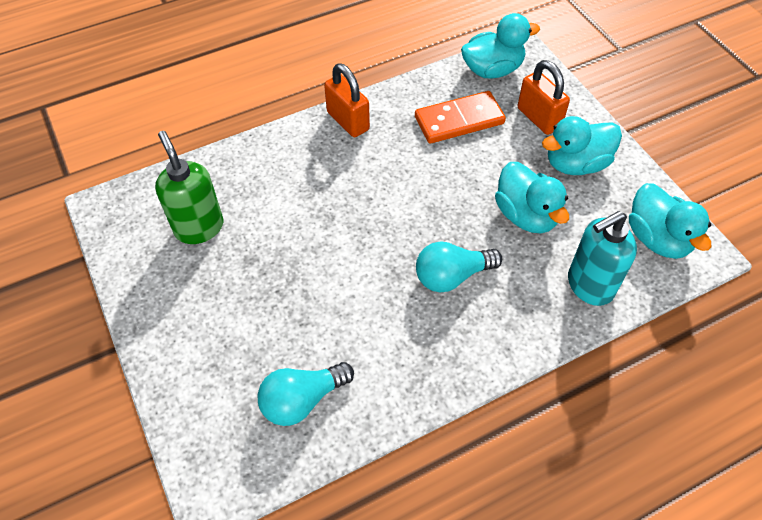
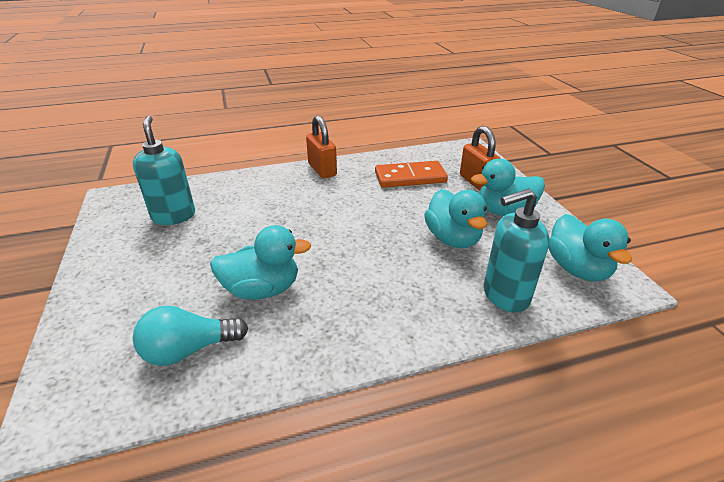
camera: 10 degrees right, 20 degrees down
(199, 227) = (174, 216): green soap dispenser -> turquoise soap dispenser
(452, 276) = (372, 272): turquoise light bulb -> none
(492, 70) = (444, 154): turquoise duck -> turquoise duck (262, 289)

